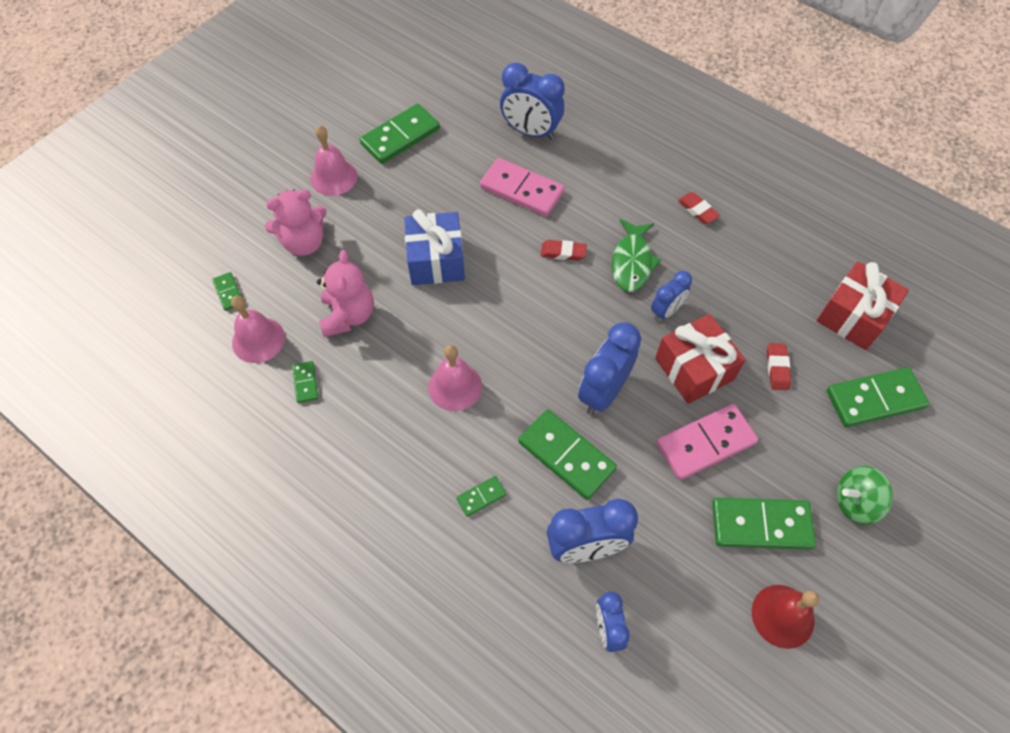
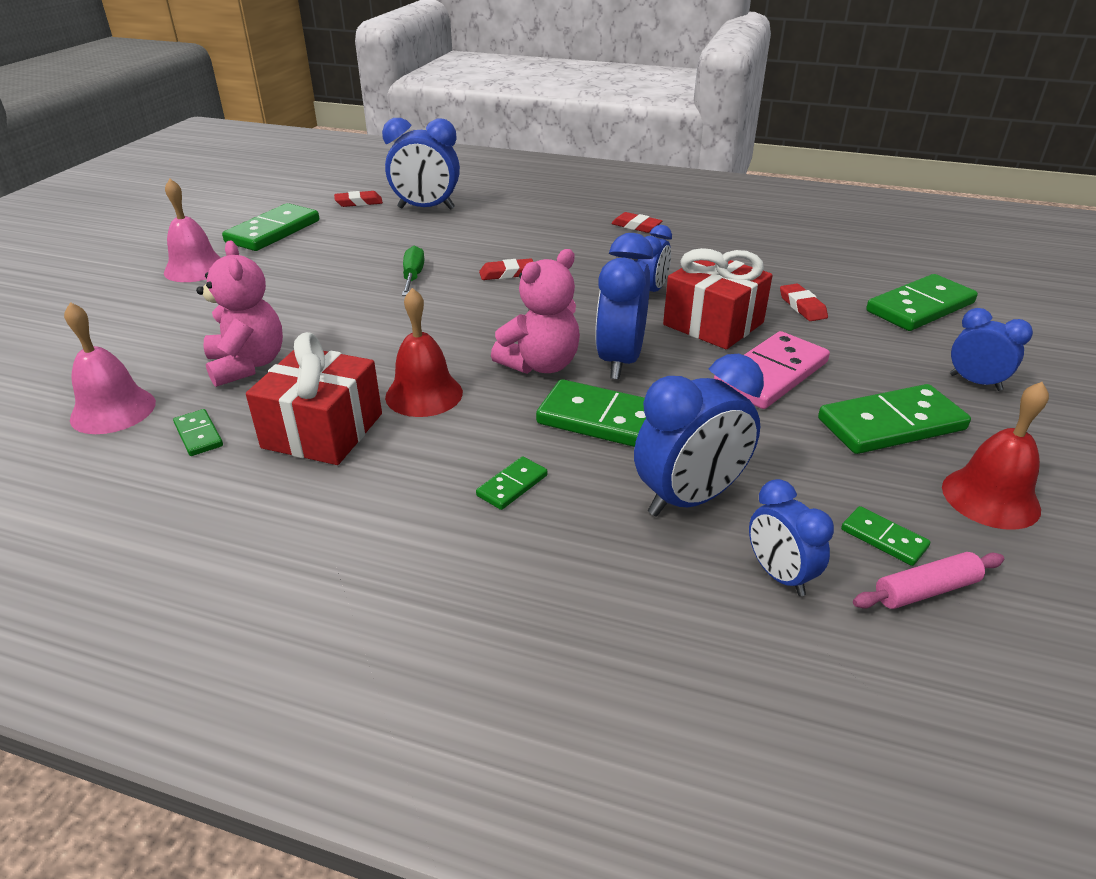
camera: 20 degrees left, 25 degrees down
(228, 292) = (58, 378): green domino -> green domino (883, 538)
(304, 242) = (167, 320): pink teddy bear -> pink teddy bear (540, 365)
(436, 260) = (353, 304): blue gift -> none
(455, 386) = (424, 394): pink bell -> red bell
(478, 107) = (359, 202): none -> red eraser
(489, 236) = (413, 277): none -> green screwdriver
(522, 190) = (435, 243): pink domino -> none
(632, 262) = (590, 267): green fish -> none
(688, 672) = (925, 590): none -> pink rolling pin
(853, 316) = (847, 261): red gift -> red gift (323, 431)
(855, 502) = (975, 382): green spinning top -> blue clock

